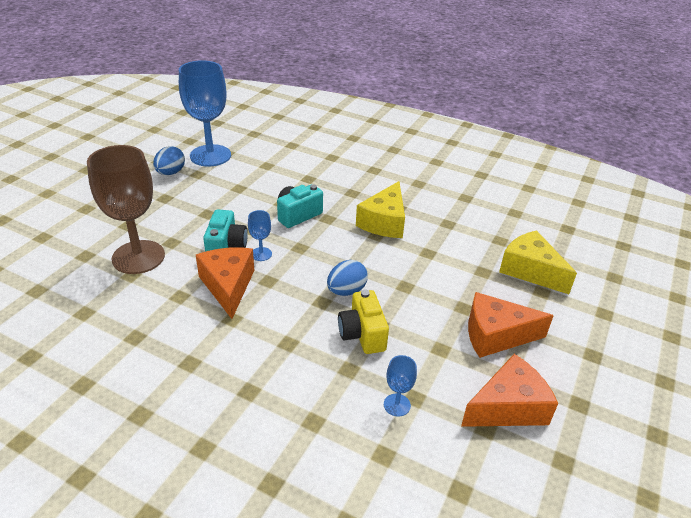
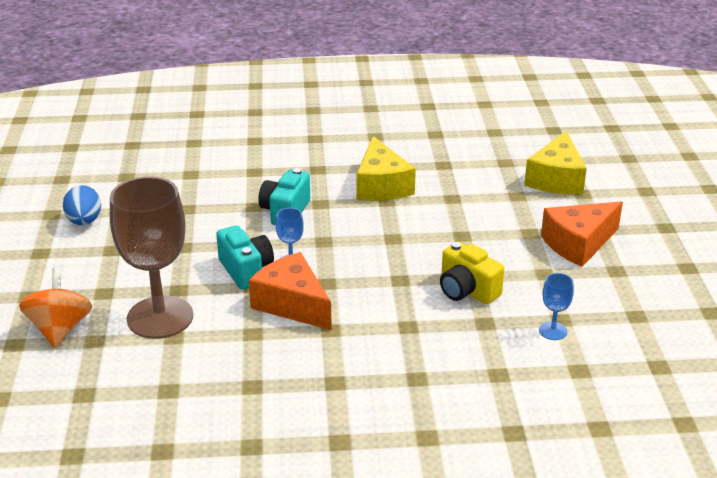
camera: 30 degrees left, 5 degrees down
(76, 238) = (60, 329): none -> orange spinning top
(210, 155) = (110, 186): blue goblet -> none
(346, 291) = (412, 261): blue egg -> none
(508, 407) = (638, 293): orange cheese -> none
(530, 271) = (556, 179): yellow cheese -> yellow cheese turned 90 degrees counterclockwise

